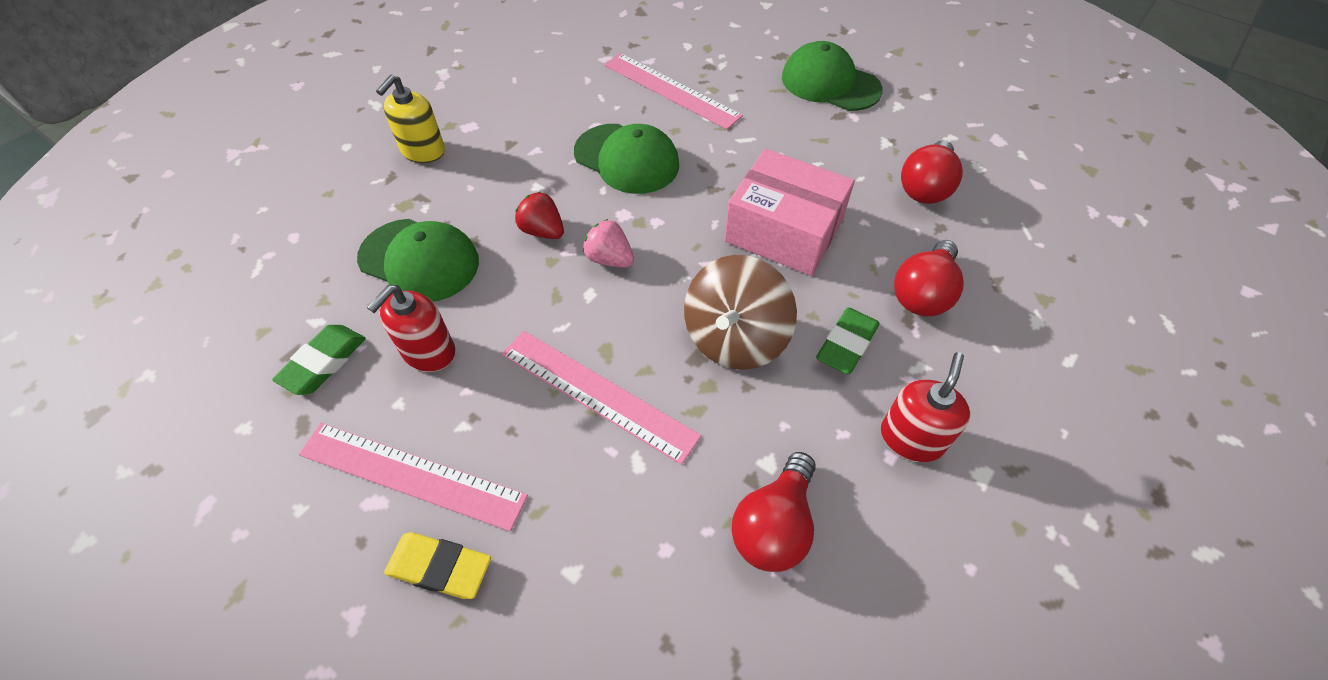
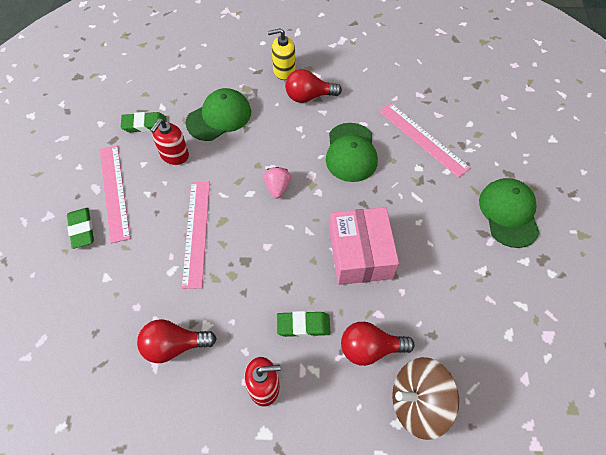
camera: 55 degrees right, 5 degrees up
(419, 260) = (219, 117): green cap -> green cap turned 120 degrees counterclockwise
(428, 352) = (174, 155): red soap dispenser -> red soap dispenser turned 60 degrees counterclockwise
(440, 568) = (82, 230): yellow eraser -> green eraser
(542, 231) = (273, 150): red strawberry -> none
(670, 90) = (423, 139): pink ruler -> pink ruler turned 45 degrees counterclockwise
(735, 338) = (269, 270): brown spinning top -> brown spinning top (418, 403)
(925, 187) = (461, 311): red light bulb -> red light bulb (308, 96)

